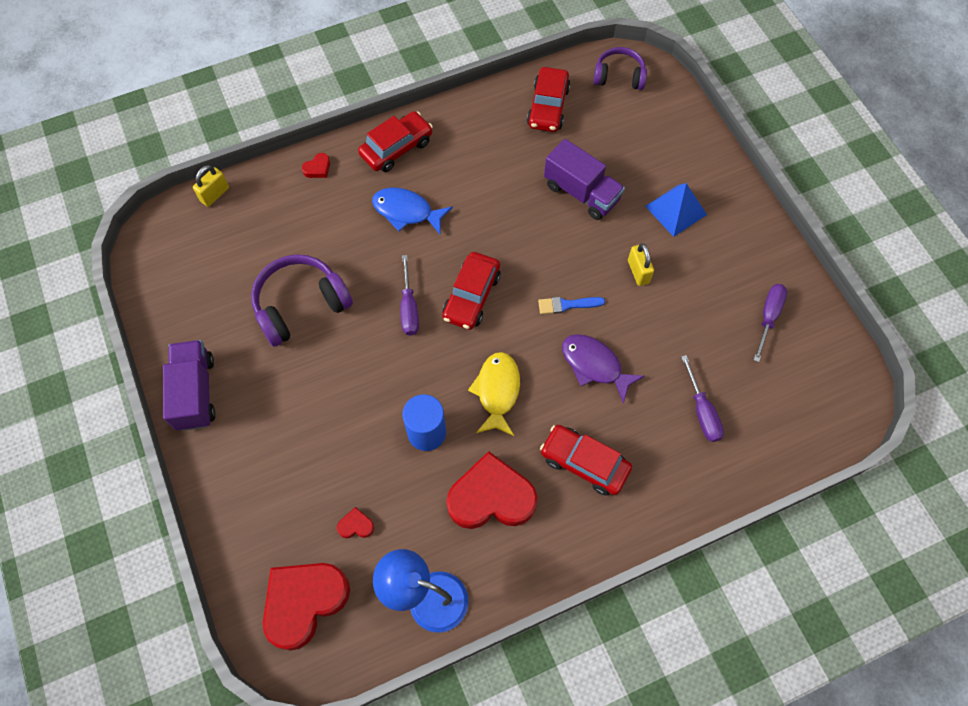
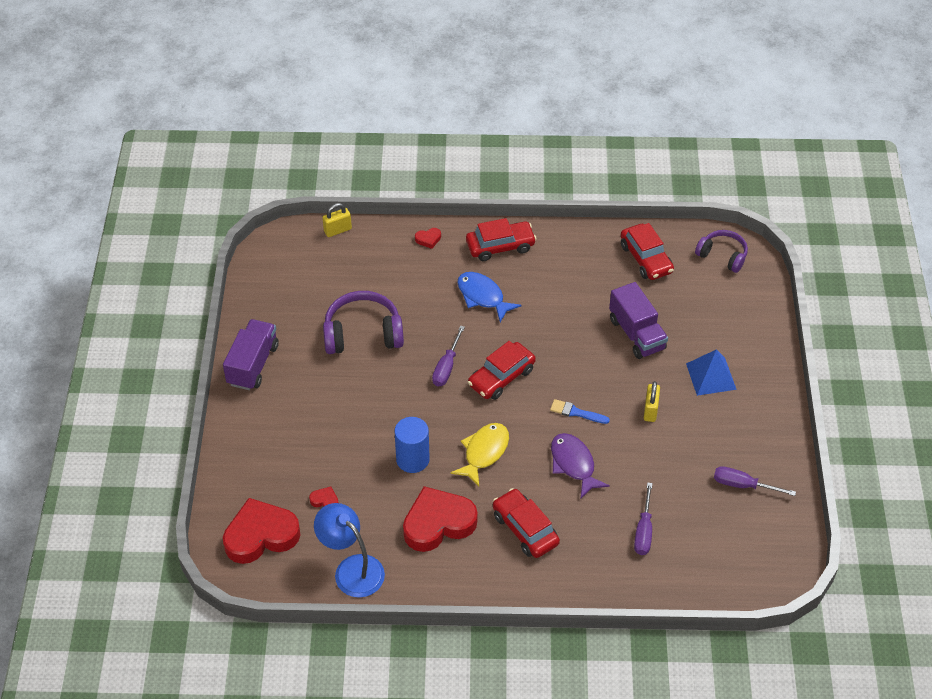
camera: 25 degrees right, 15 degrees down
(491, 497) = (438, 523): red heart -> red heart turned 45 degrees counterclockwise
(548, 107) = (646, 258): red car -> red car turned 60 degrees counterclockwise
(768, 317) = (743, 485): purple screwdriver -> purple screwdriver turned 120 degrees counterclockwise

